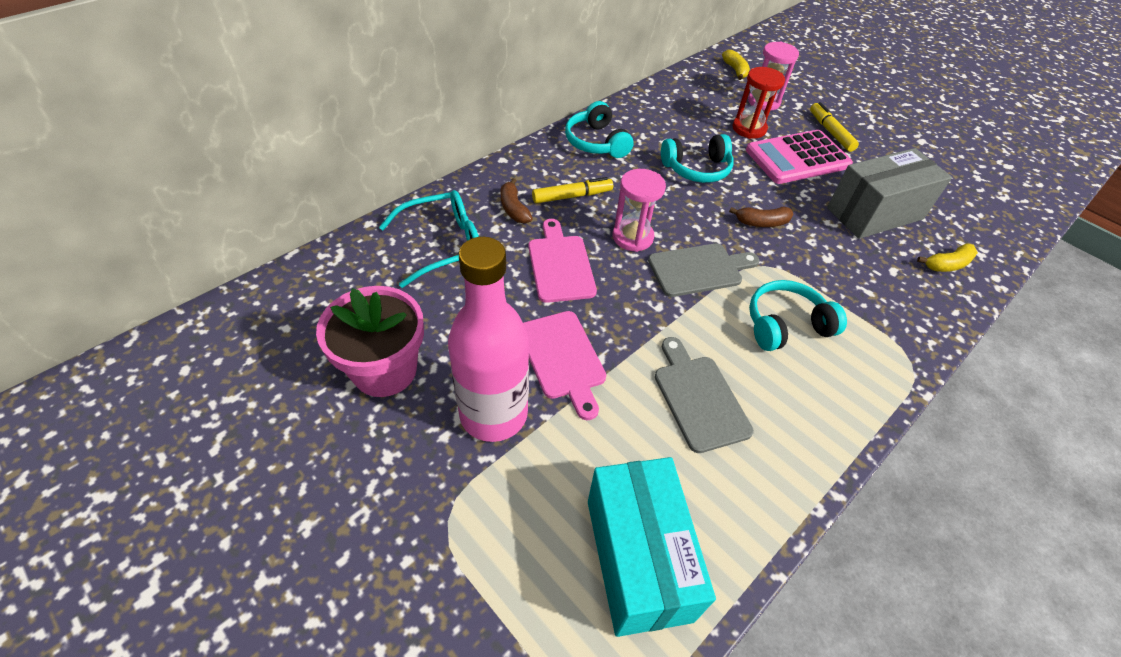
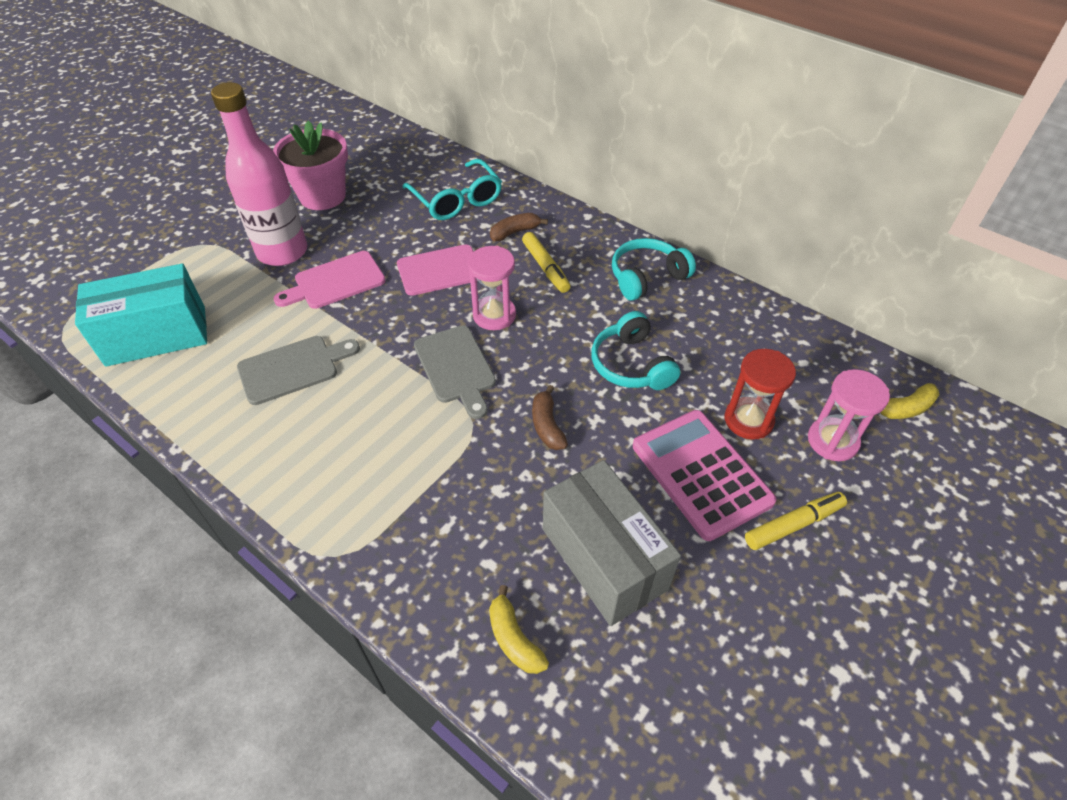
camera: 85 degrees right, 0 degrees up
(785, 325) = (385, 438): turquoise headphones -> none

